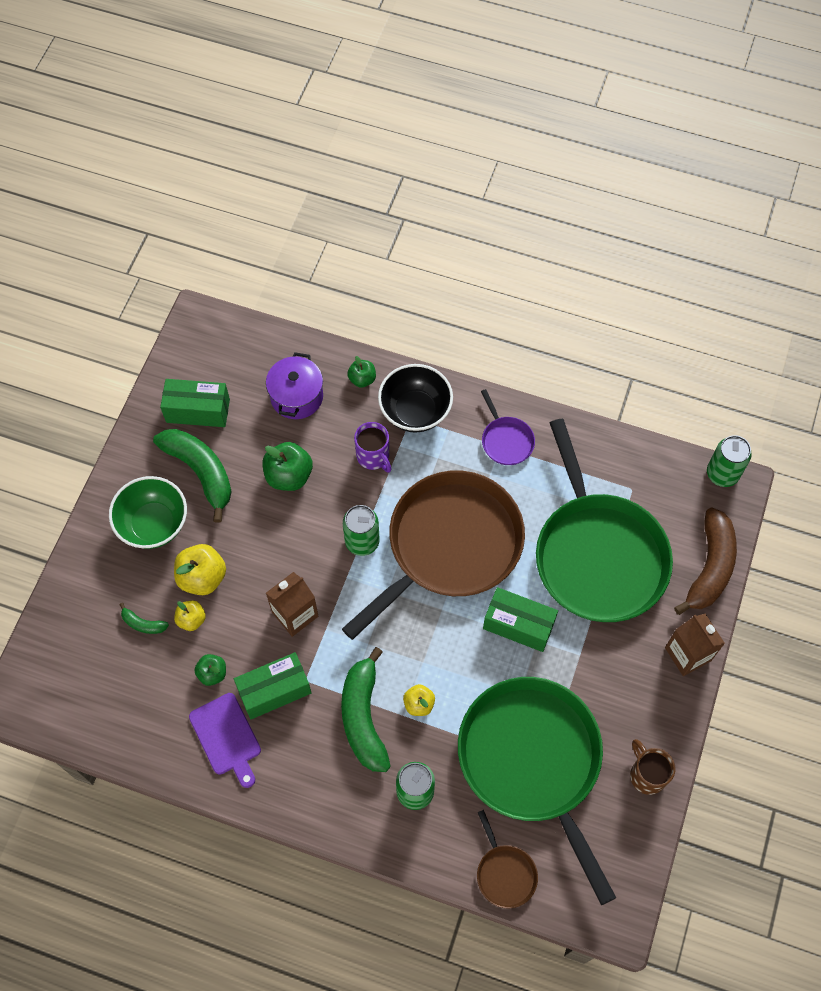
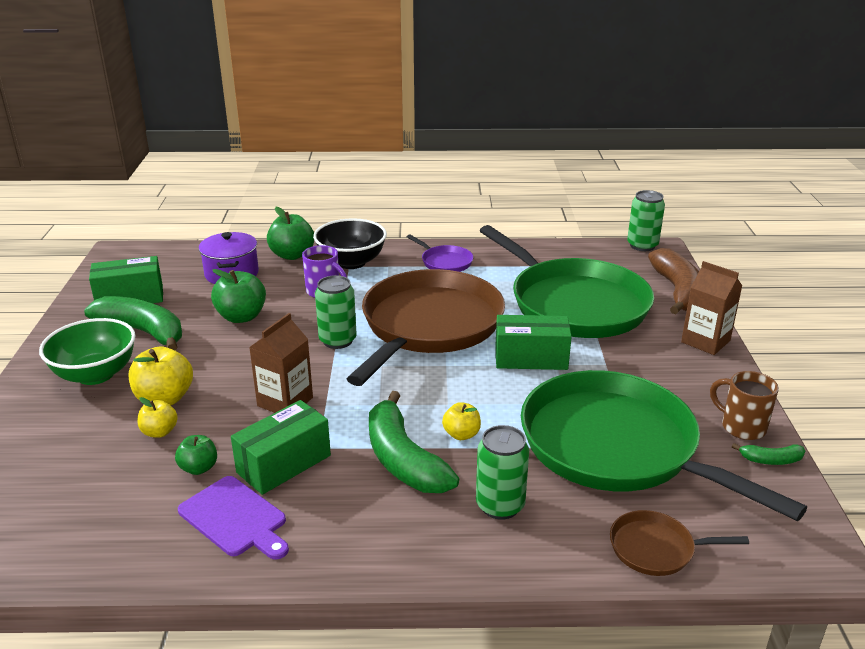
camera: 20 degrees left, 35 degrees down
(143, 624) = (97, 448): green banana -> green banana (771, 460)
(362, 379) = (292, 255): green apple -> green apple, size x1.69
(505, 873) = (656, 548): brown pan -> brown pan turned 135 degrees clockwise

